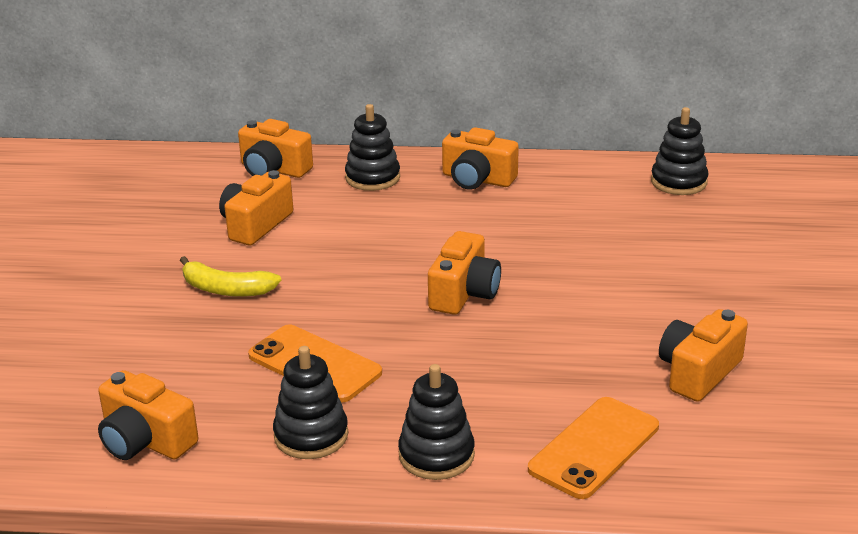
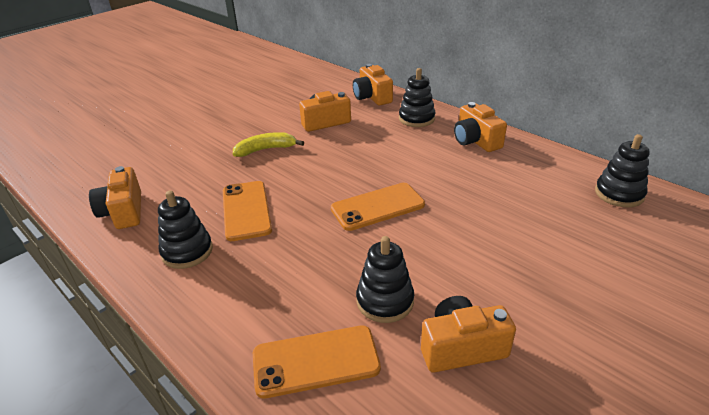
camera: 40 degrees right, 5 degrees up
(226, 289) = (266, 149): yellow banana -> yellow banana turned 105 degrees clockwise
(436, 455) = (224, 304): black stacking toy -> black stacking toy (385, 301)
(464, 293) = (377, 207): orange camera -> orange phone

